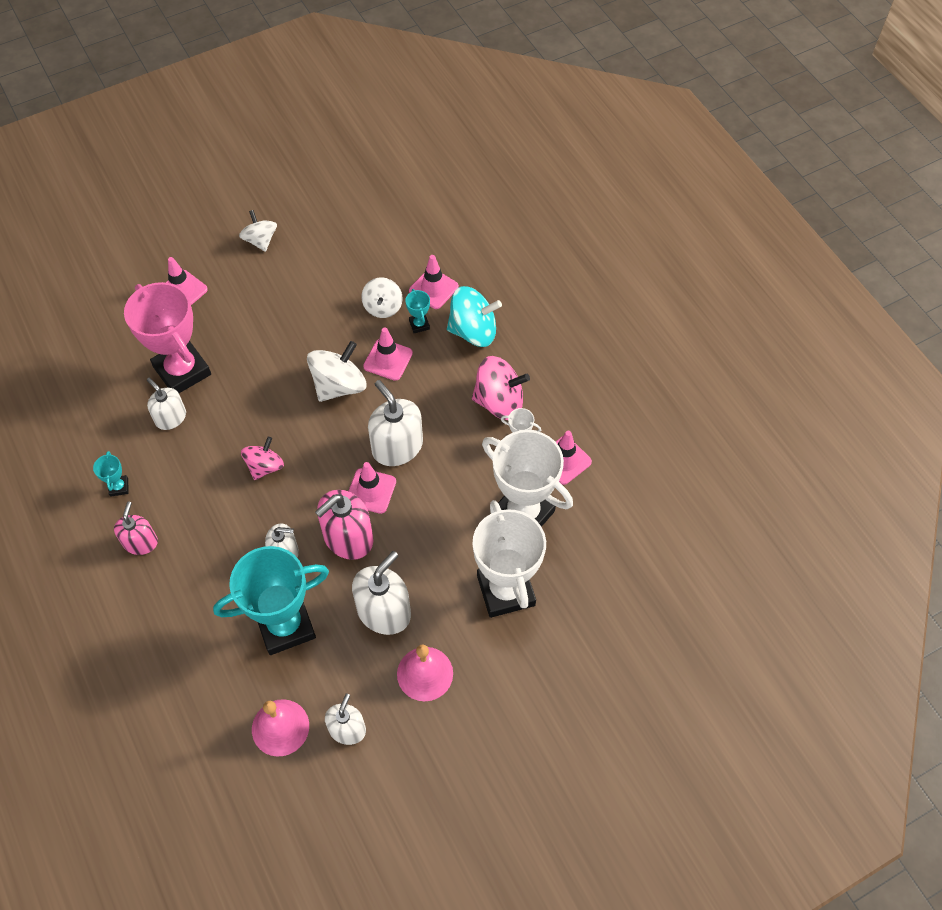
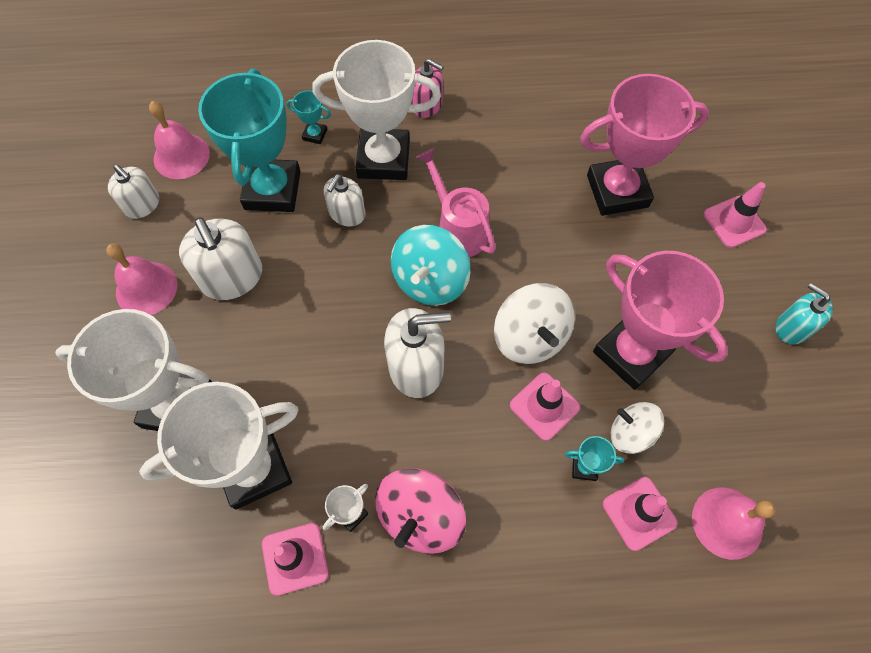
camera: 115 degrees right, 5 degrees up
(119, 487) = (497, 104): turquoise trophy -> turquoise trophy (315, 135)
(170, 417) = (560, 165): white soap dispenser -> none
(216, 551) = (383, 159): none -> white trophy
(260, 240) = (792, 327): white spinning top -> turquoise soap dispenser
(265, 466) = (458, 229): pink spinning top -> pink watering can
(323, 323) = (631, 353): none -> pink trophy
(348, 538) = (332, 275): pink soap dispenser -> none
(371, 491) = (374, 318): pink traffic cone -> none
(416, 245) = (727, 522): none -> pink bell
(473, 331) = (546, 535): turquoise spinning top -> turquoise spinning top (430, 281)

